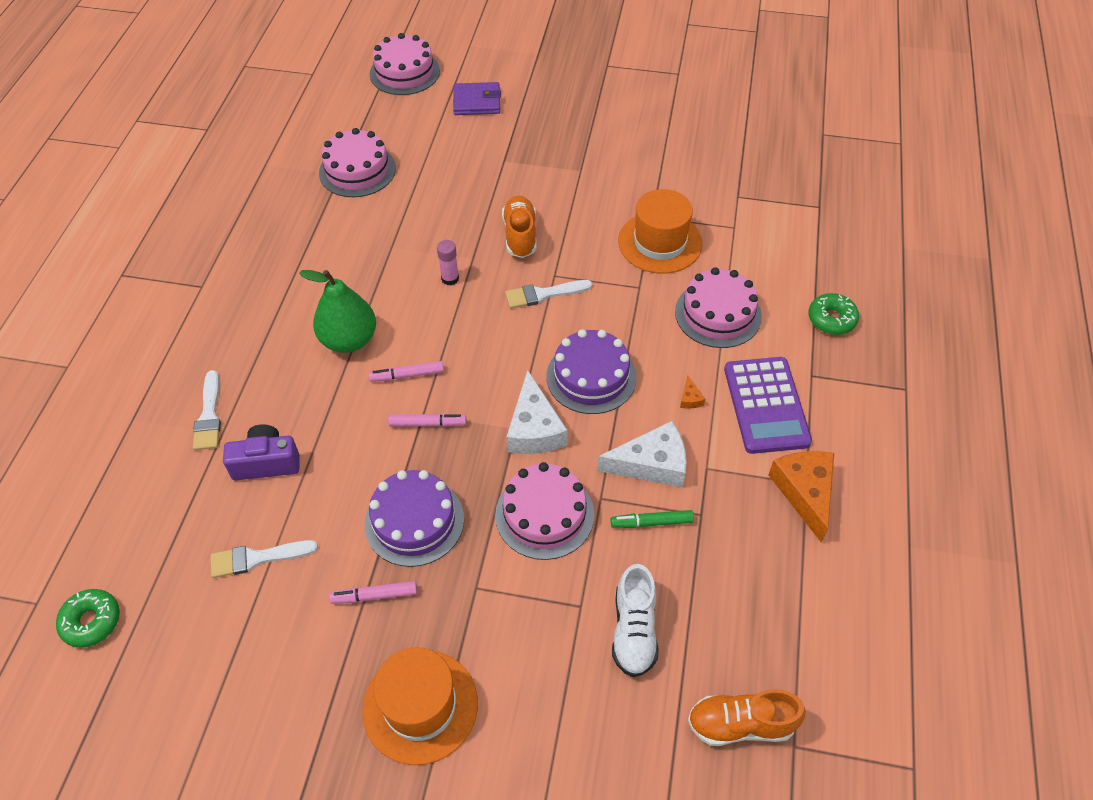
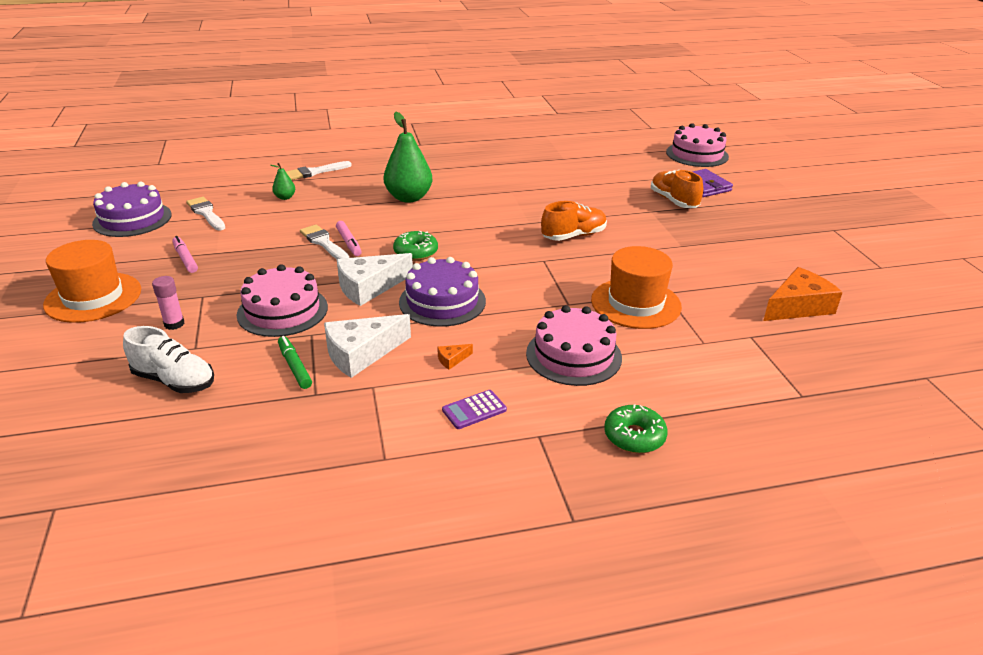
camera: 65 degrees right, 20 degrees down
(91, 621) = (148, 180): green donut -> green donut (416, 252)
(266, 463) = (285, 197): purple camera -> green pear
(357, 170) = (574, 163): pink cake -> none
(407, 375) = (390, 225): pink marker -> none
(414, 521) = (255, 258): purple cake -> purple cake (132, 219)
(450, 278) = (499, 219): pink glue stick -> pink glue stick (174, 324)
(543, 294) = (517, 260): white brush -> white brush (324, 243)
(634, 631) = (174, 381): white shoe -> white shoe turned 135 degrees counterclockwise
(652, 464) = (361, 353): white cheese -> white cheese turned 90 degrees clockwise
(740, 724) = (78, 466): orange shoe -> orange shoe (673, 201)
(766, 405) = (474, 410): purple calculator -> purple calculator, size x0.47
(805, 492) = (372, 459): orange cheese -> orange cheese (798, 306)

